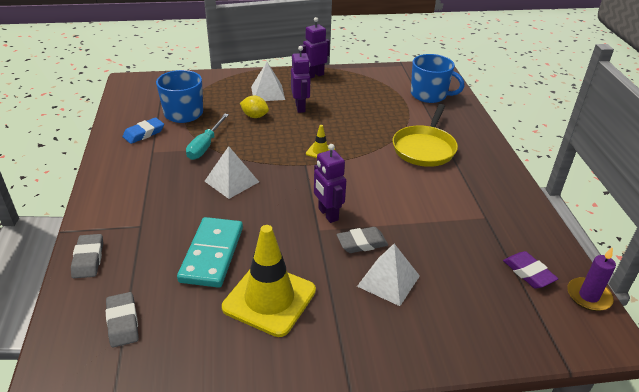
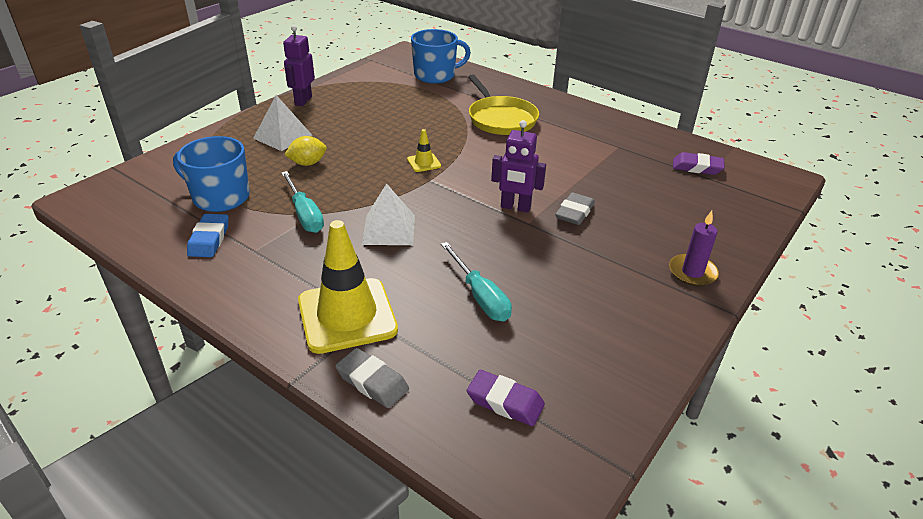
camera: 45 degrees left, 0 degrees up
(123, 322) = (505, 402): grey eraser -> purple eraser
(212, 254) = (480, 296): turquoise domino -> turquoise screwdriver
(269, 299) = (582, 295): yellow traffic cone -> yellow traffic cone (347, 315)
(300, 107) = (340, 135): purple robot -> none
(388, 281) = (634, 226): white pyramid -> none
(588, 296) = (744, 161): purple candle -> purple candle (692, 272)

